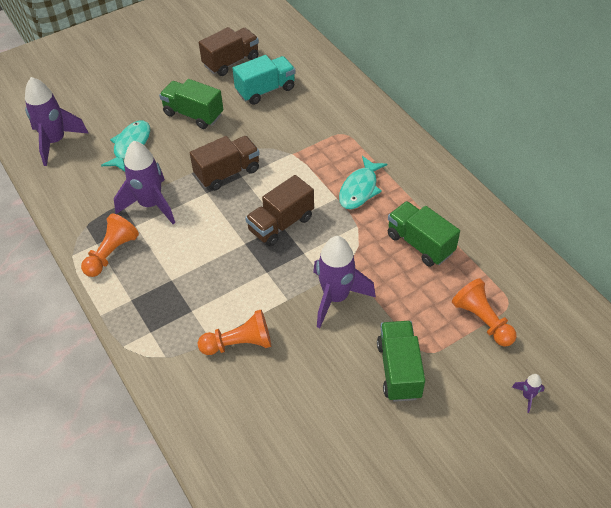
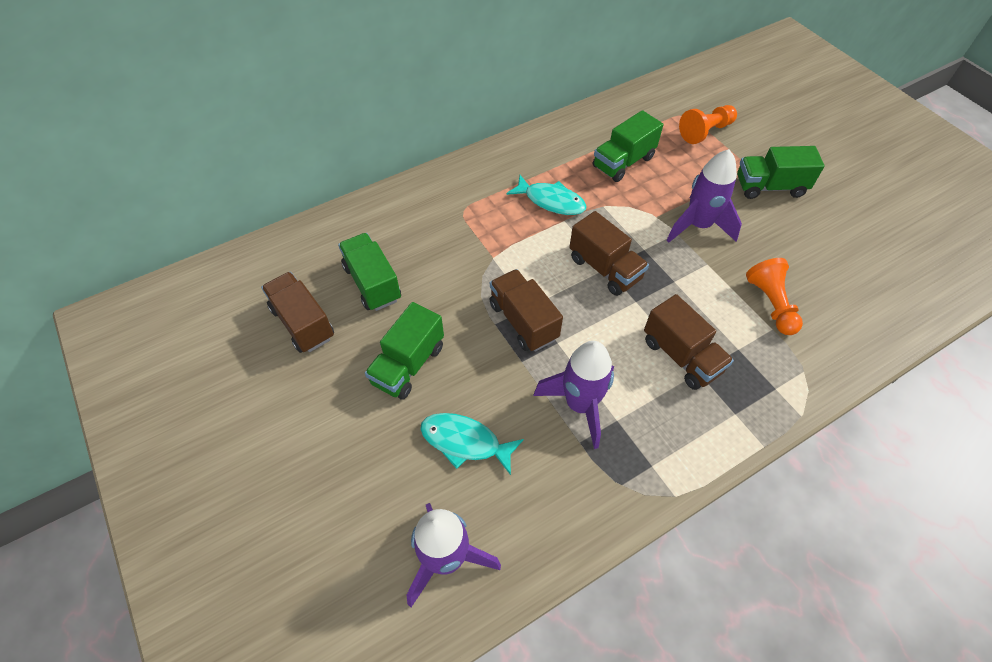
camera: 90 degrees left, 5 degrees up
(111, 253) = (666, 445): orange pawn -> none
(188, 270) = (681, 356): none -> brown truck
(265, 90) = (372, 283): turquoise truck -> green truck
(527, 396) = (773, 116): purple rocket -> none

